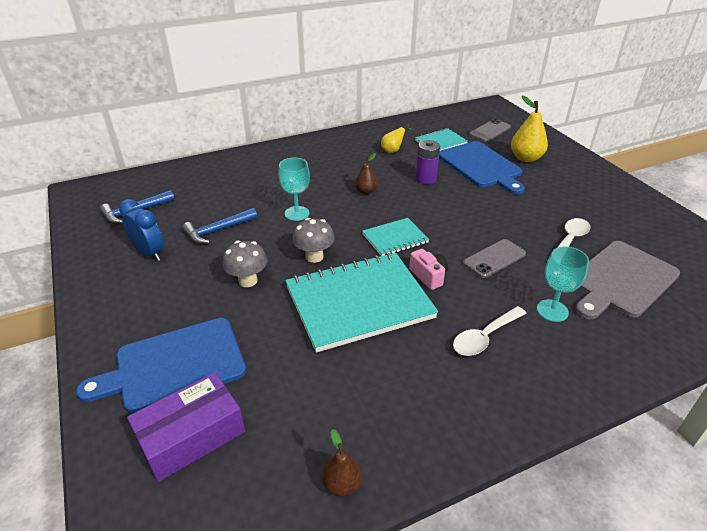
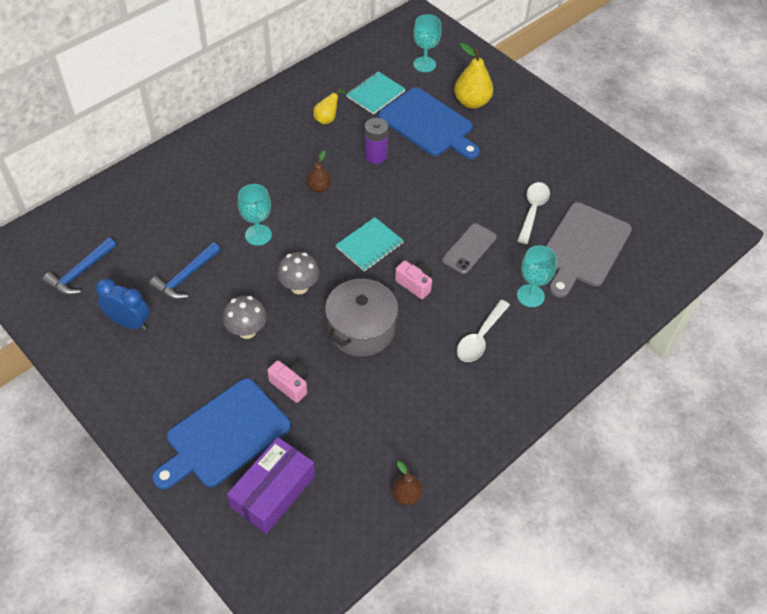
camera: 20 degrees left, 15 degrees up
(265, 335) = (290, 384): none -> pink camera
(359, 302) = (361, 329): turquoise notebook -> grey pot
(490, 131) = (424, 64): grey phone -> turquoise goblet

